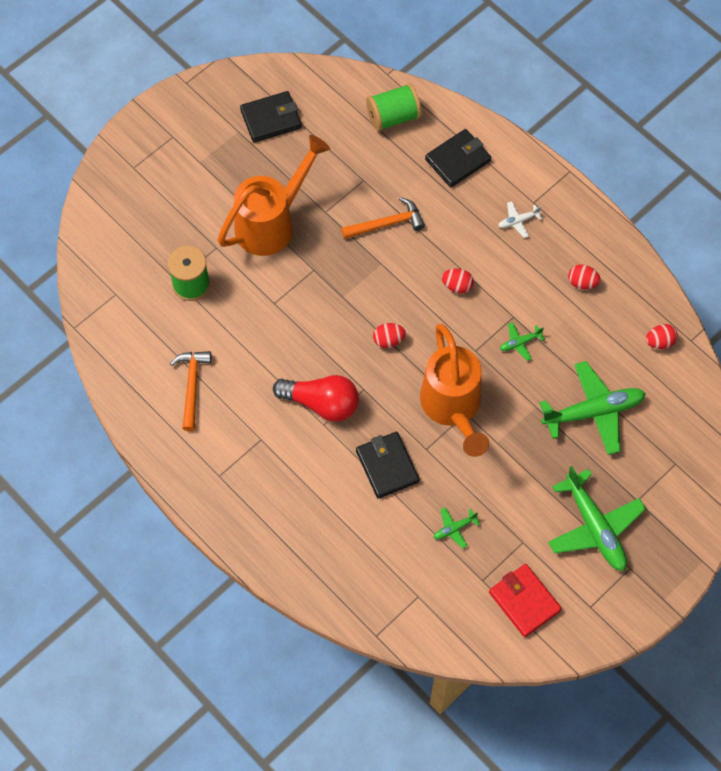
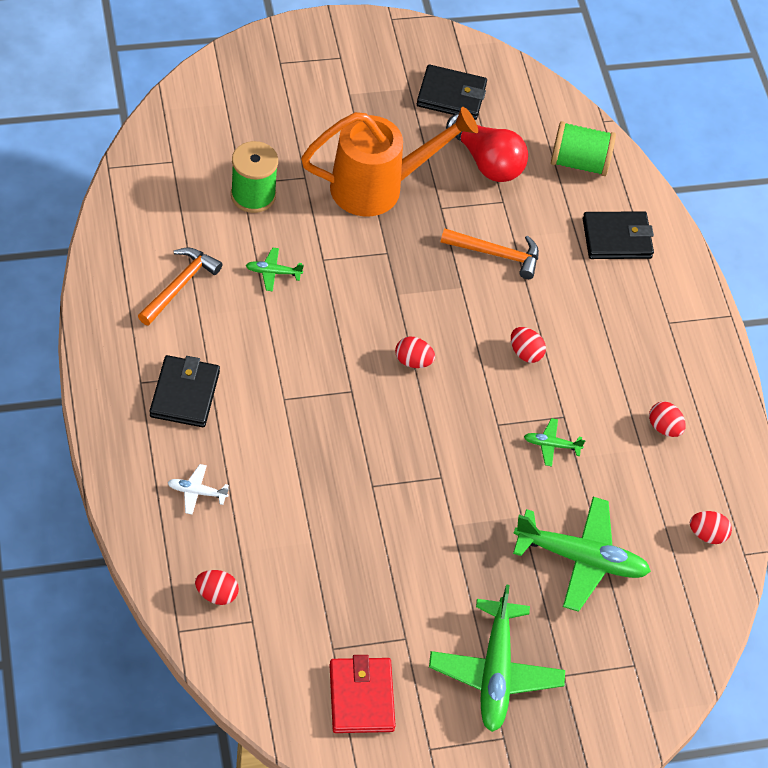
camera: 25 degrees right, 10 degrees down
(321, 403) = (297, 378): red light bulb -> red light bulb (486, 161)
(382, 593) = (216, 594): none -> red egg
(387, 466) = (318, 477): black wallet -> black wallet (184, 394)
(453, 408) = (431, 464): orange watering can -> none
(454, 528) = (342, 579): green plane -> green plane (273, 272)
(518, 221) = (638, 330): white plane -> white plane (197, 492)

